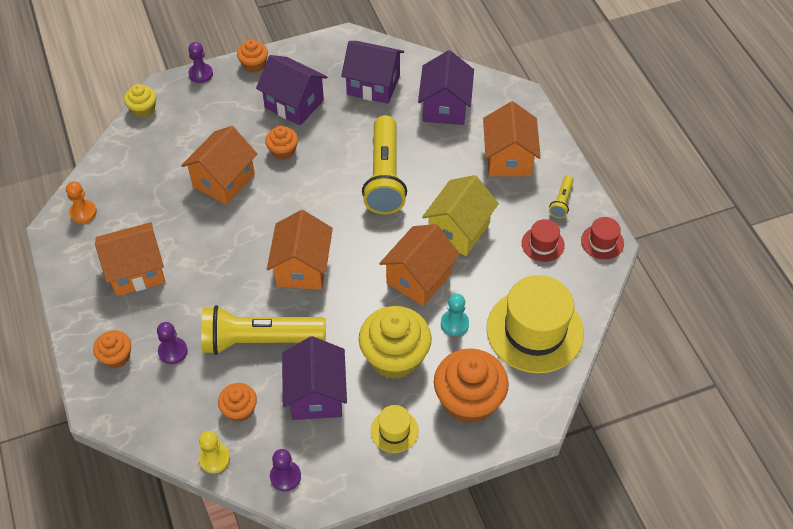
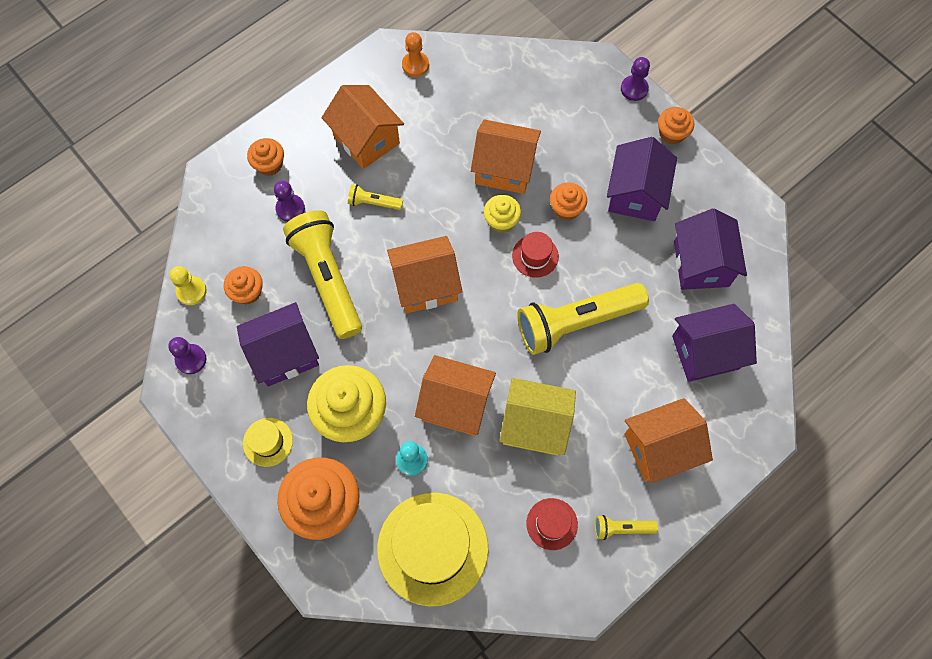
camera: 70 degrees right, 15 degrees up
(143, 109) = (562, 58): yellow cupcake -> yellow cupcake (501, 220)
(203, 283) = (373, 203): none -> yellow flashlight
(602, 242) = (582, 592): red hat -> red hat (535, 256)

